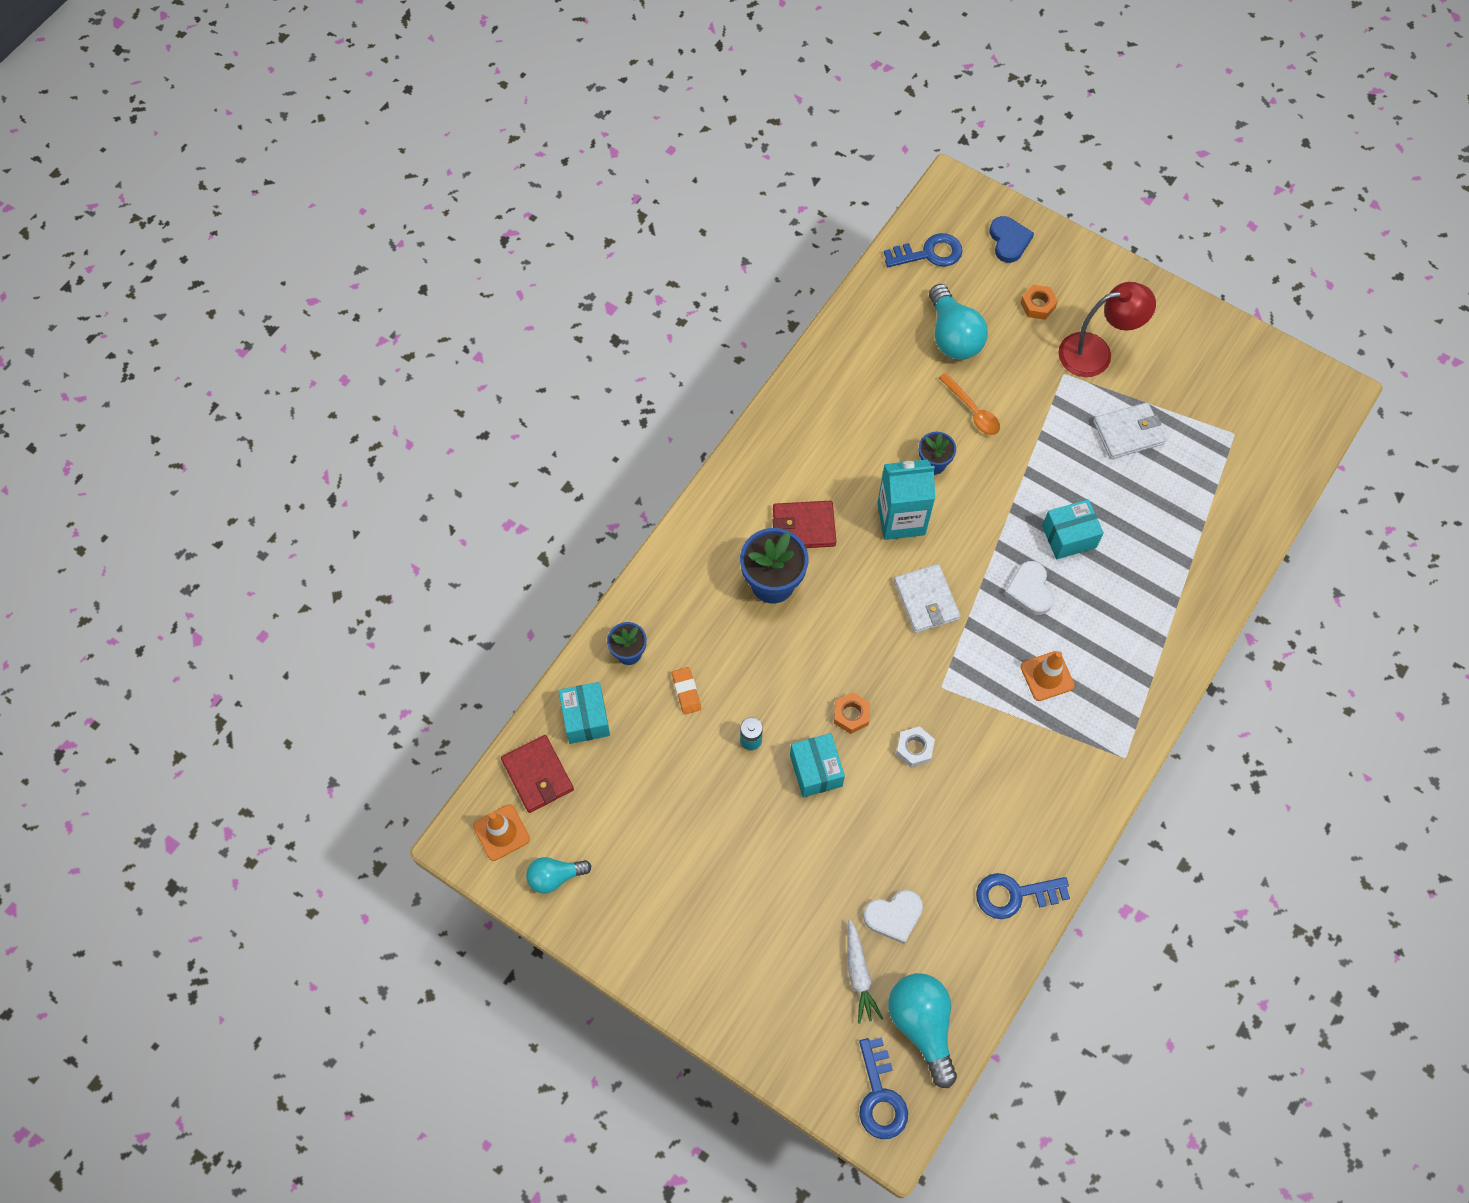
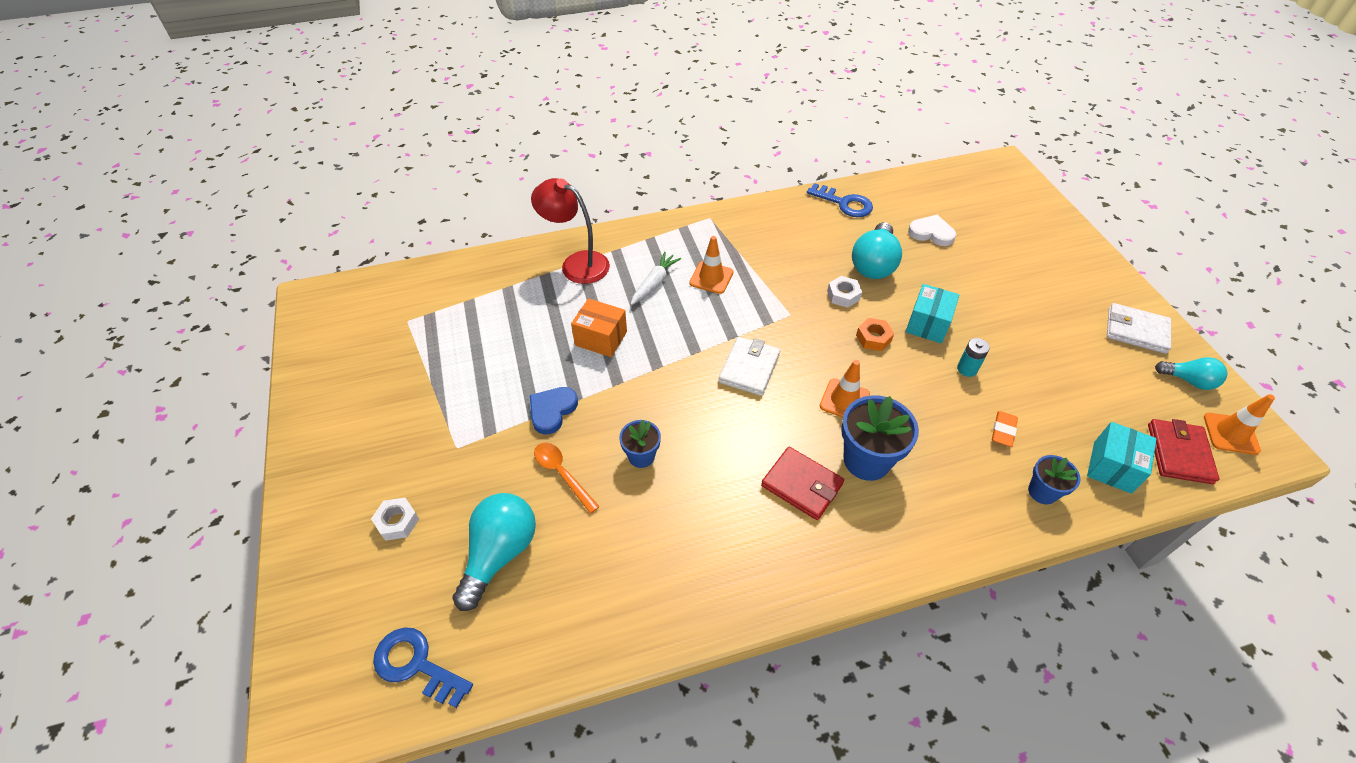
camera: 140 degrees left, 15 degrees down
(828, 627) = (844, 400): none -> orange traffic cone
(859, 975) = (976, 223): white carrot -> white carrot (654, 283)
(880, 1096) = (1001, 177): blue key -> none
(901, 518) = (712, 434): turquoise carton -> none
(922, 1025) = (952, 188): turquoise light bulb -> turquoise light bulb (873, 264)
(972, 410) = (562, 474): orange spoon -> orange spoon turned 45 degrees counterclockwise
(1009, 241) = (333, 609): blue heart -> blue heart (552, 411)
(1030, 590) = (667, 327): white heart -> none
(1037, 305) = (397, 522): orange nut -> white nut
(1069, 536) = (601, 338): turquoise box -> orange box
(1096, 353) = (411, 444): red lamp -> red lamp (576, 264)
(1128, 433) = (472, 371): white wallet -> white wallet (1136, 331)

